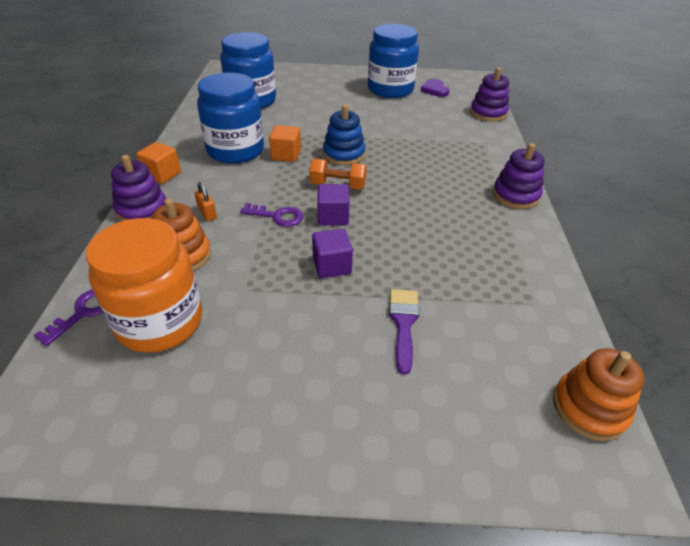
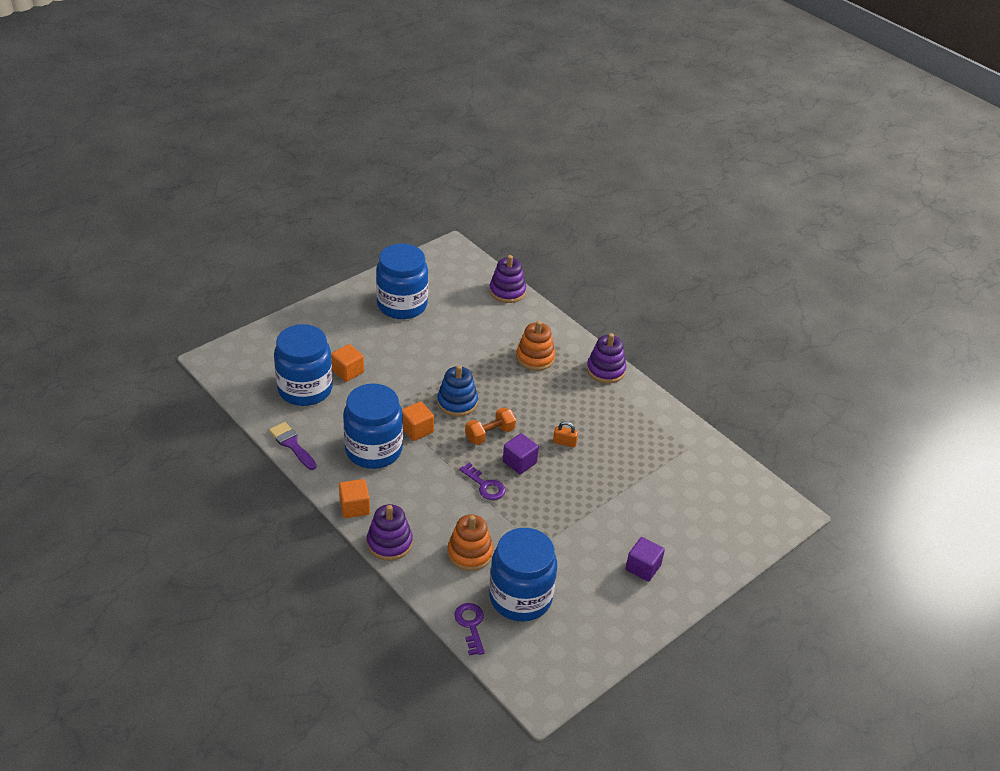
camera: 45 degrees left, 0 degrees up
(160, 322) = (520, 597): orange jar -> blue jar
(207, 213) = (437, 515): orange padlock -> orange padlock (564, 442)
(277, 216) = (485, 485): purple key -> purple key turned 75 degrees clockwise
(294, 105) = (347, 371): none -> orange cube
(332, 266) = (563, 497): purple cube -> purple cube (643, 567)
(403, 323) = (640, 506): purple brush -> purple brush (292, 444)
(435, 90) = (437, 284): purple heart -> none
(589, 408) = (758, 490): orange stacking toy -> orange stacking toy (535, 358)

